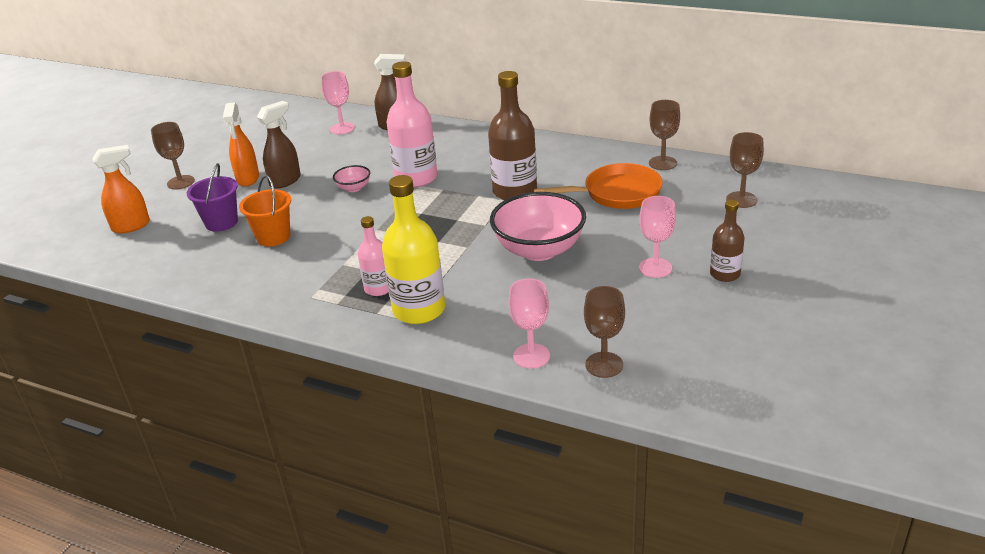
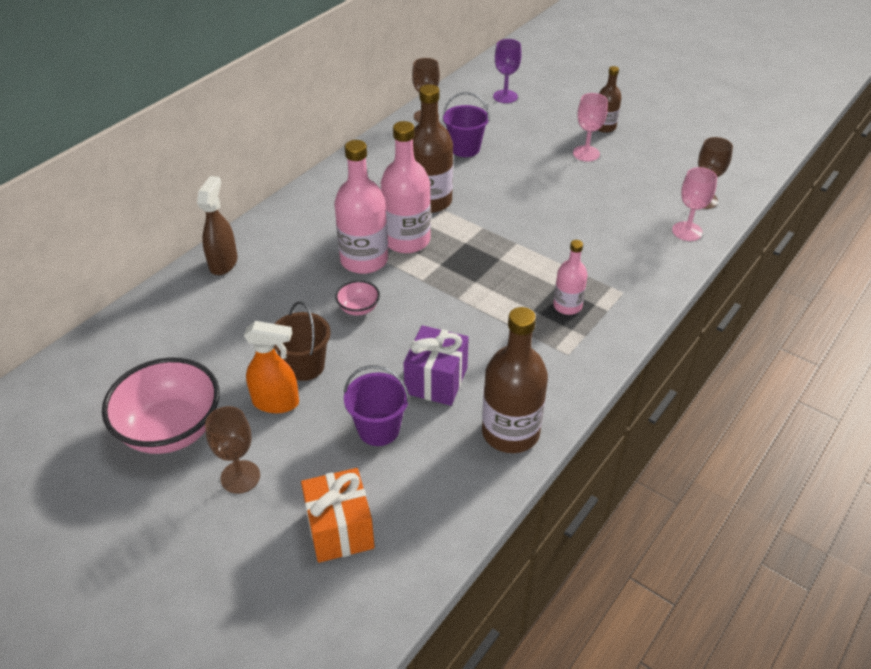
camera: 80 degrees left, 10 degrees up
(131, 226) = (340, 529): orange spray bottle -> orange gift
(216, 280) = (510, 432): none -> brown bottle
(273, 237) = (436, 380): orange bucket -> purple gift
(285, 181) = (305, 366): brown spray bottle -> brown bucket
(342, 128) = (195, 308): pink goblet -> none
(419, 310) = (609, 284): yellow bottle -> none
(450, 191) = (407, 240): none -> pink bottle
(539, 250) = (538, 204): pink bowl -> pink bowl (171, 429)
(616, 194) = (465, 148): orange pan -> purple bucket
(741, 200) = (505, 96): brown goblet -> purple goblet

